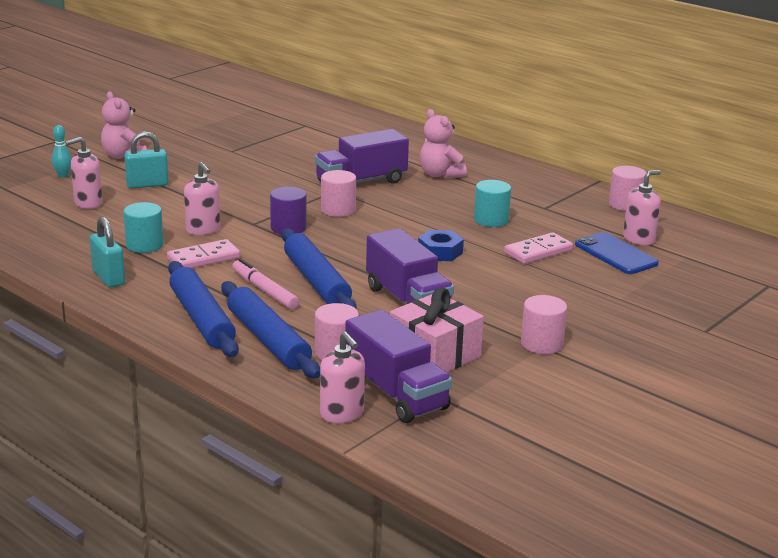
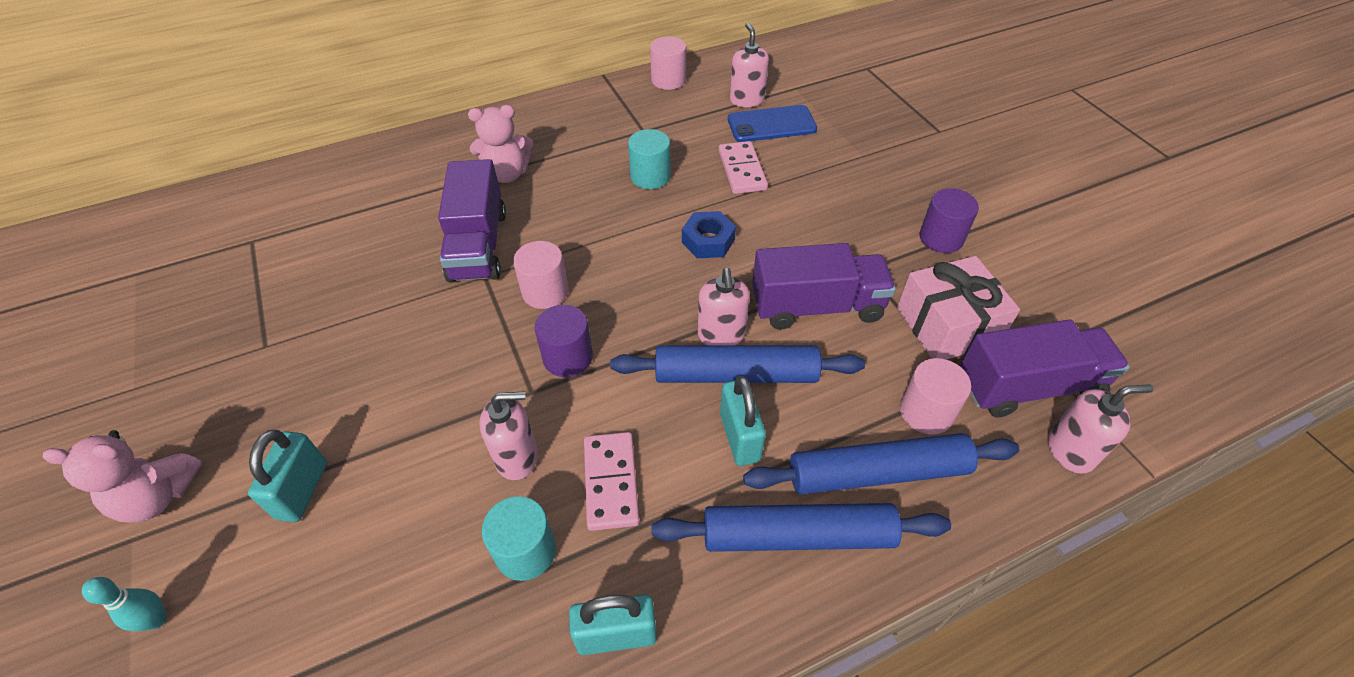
camera: 65 degrees left, 25 degrees up
(88, 203) = (310, 602): pink soap dispenser -> pink soap dispenser (721, 335)
(264, 290) = (740, 437): pink marker -> turquoise padlock
(542, 344) = (941, 238): pink cylinder -> purple cylinder

